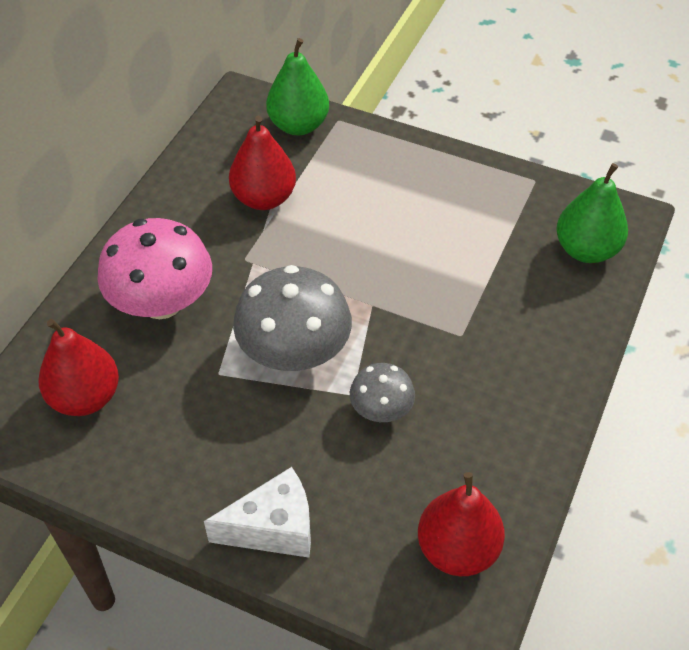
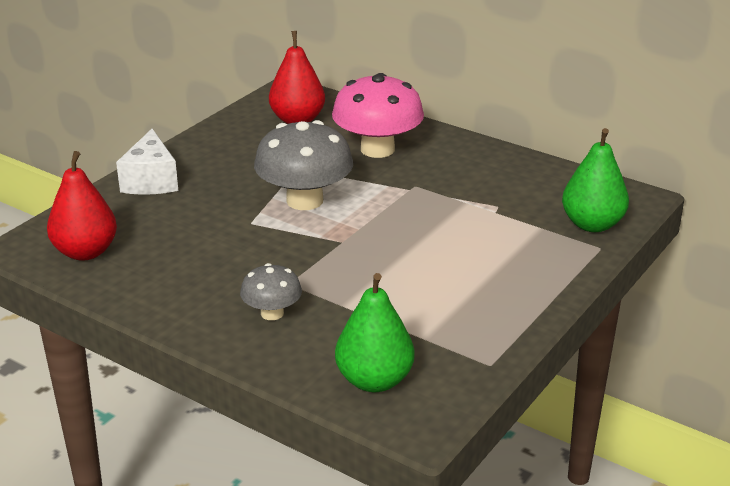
camera: 100 degrees right, 20 degrees down
(264, 198) = (489, 199): red pear -> none
(381, 409) = (229, 233): grey mushroom -> grey mushroom (272, 313)

